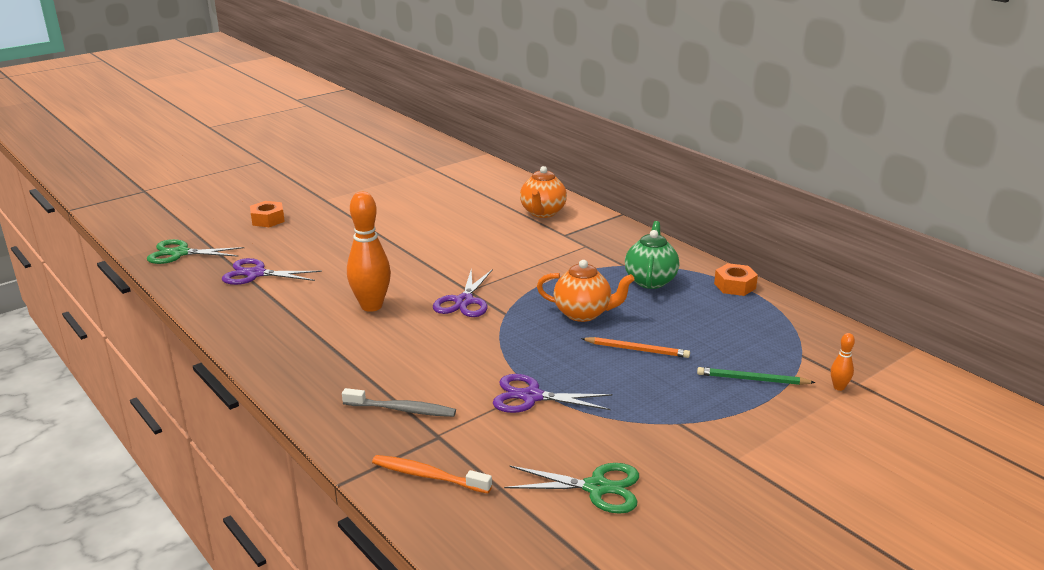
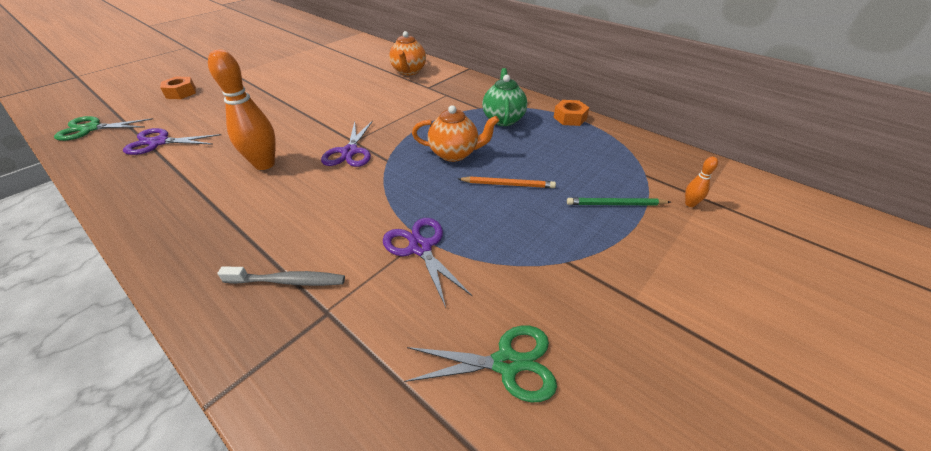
camera: 10 degrees left, 15 degrees up
(428, 476) = (314, 375): orange toothbrush -> none
(531, 397) = (420, 248): purple scissors -> purple scissors turned 60 degrees clockwise

